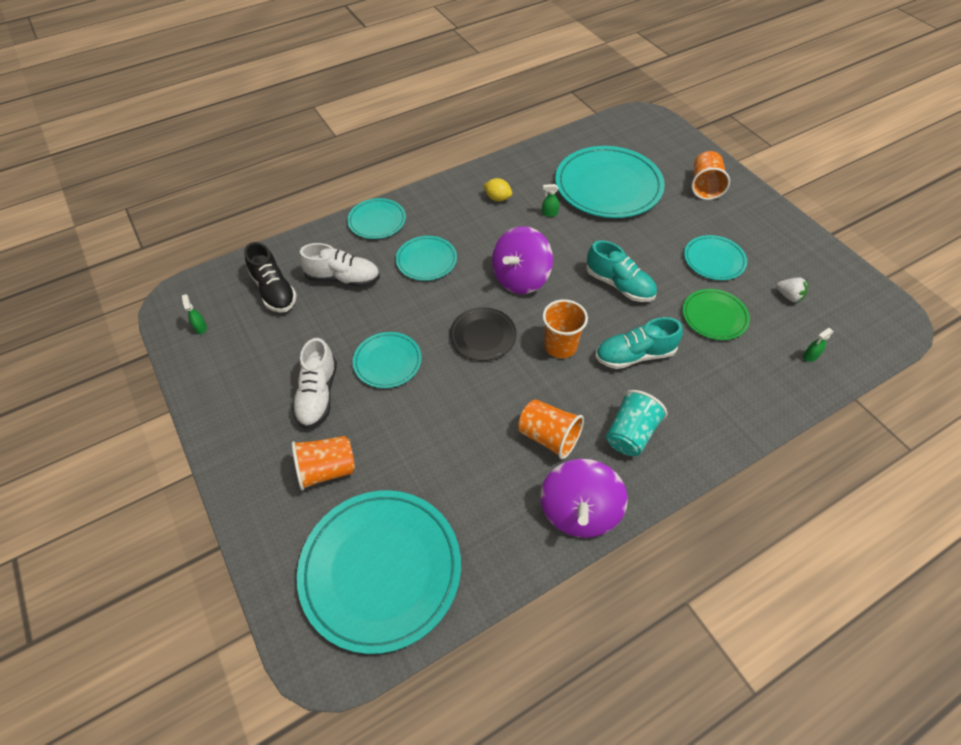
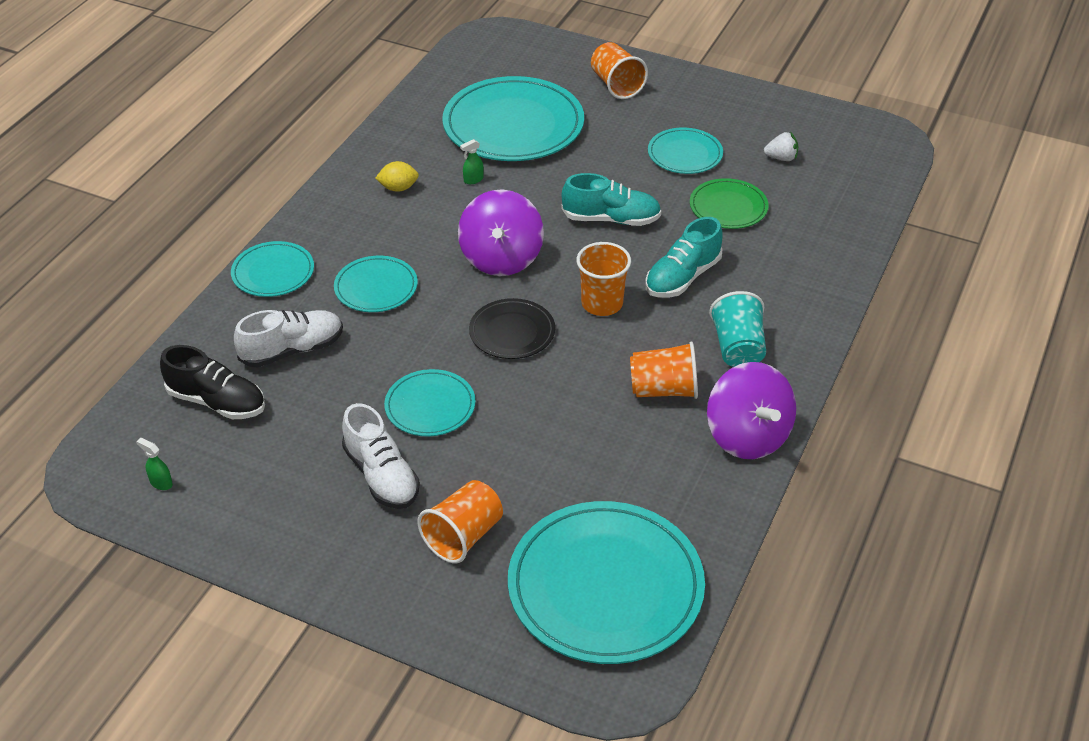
camera: 35 degrees left, 10 degrees down
(810, 356) = (841, 203): green spray bottle -> none

